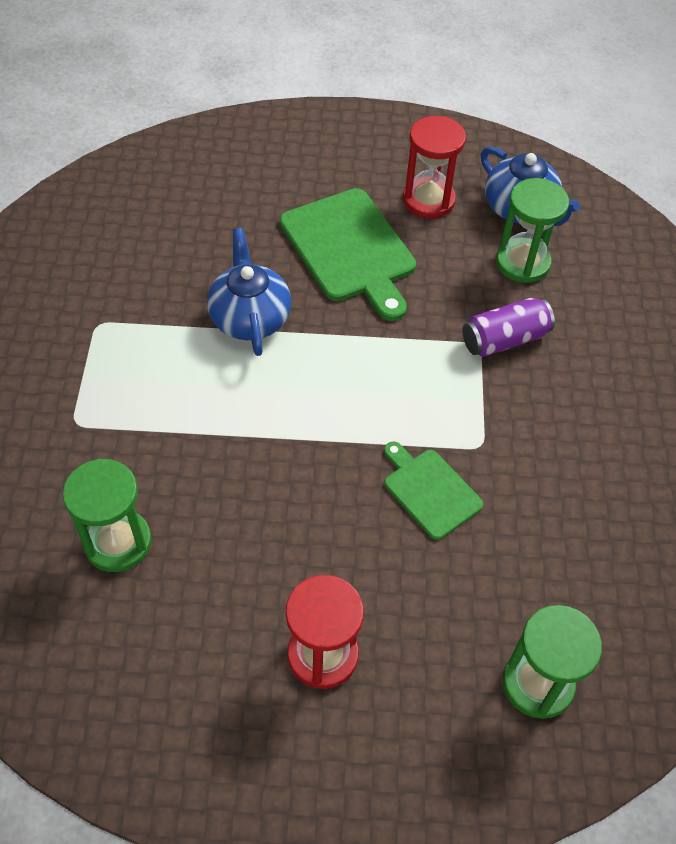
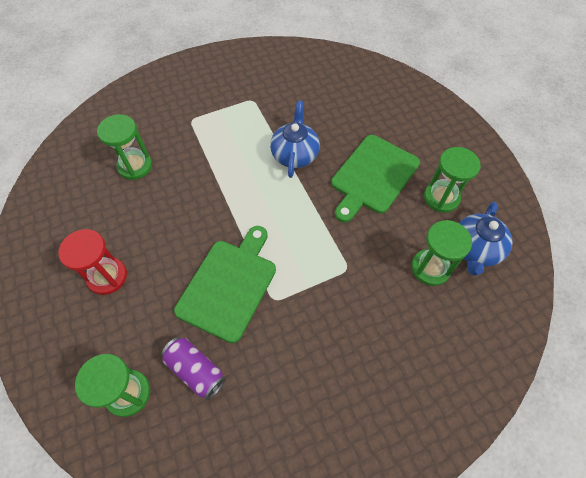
camera: 65 degrees right, 5 degrees up
(250, 317) = (295, 154): blue teapot -> blue teapot turned 45 degrees counterclockwise
(428, 200) = (441, 198): red hourglass -> green hourglass
(430, 491) = (229, 285): green cutting board -> green cutting board, size x1.75
(504, 339) = (361, 282): purple can -> purple can (195, 370)

